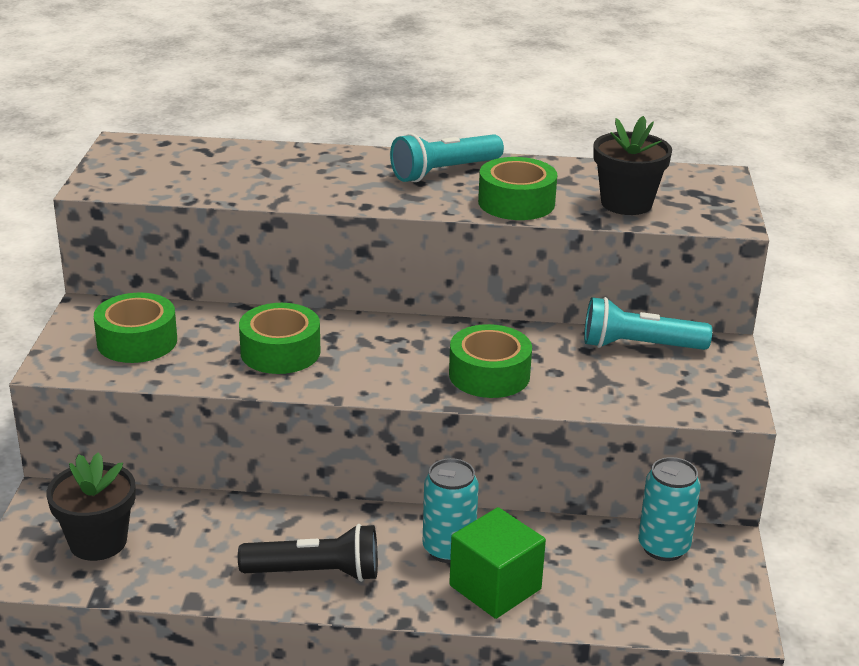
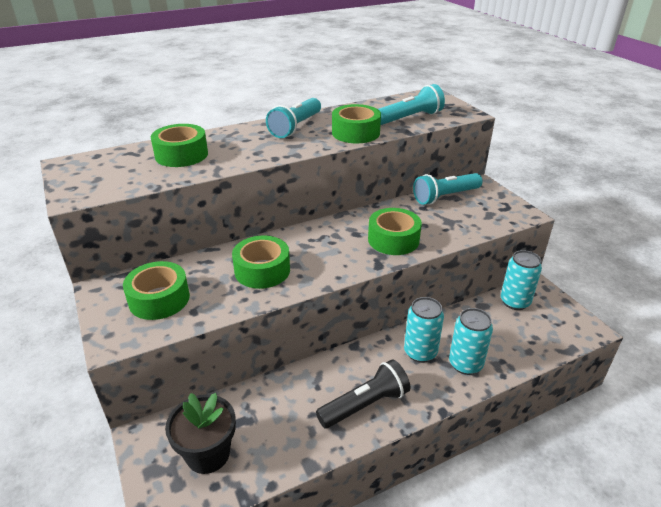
camera: 30 degrees left, 5 degrees up
(259, 169) = (181, 155): none -> green tape
(495, 587) = (465, 364): green cube -> turquoise can
(626, 203) = (409, 118): black flower pot -> turquoise flashlight

